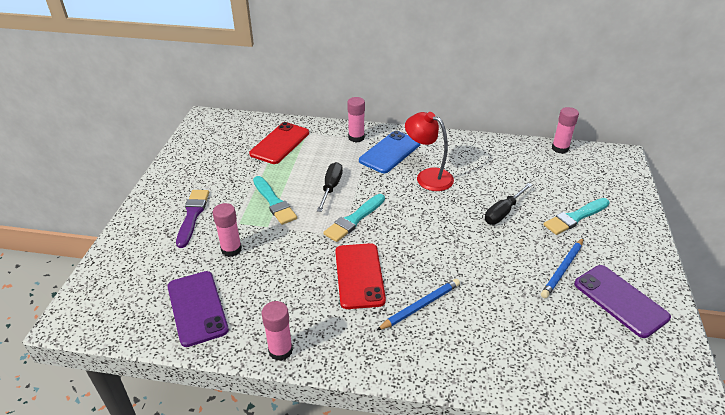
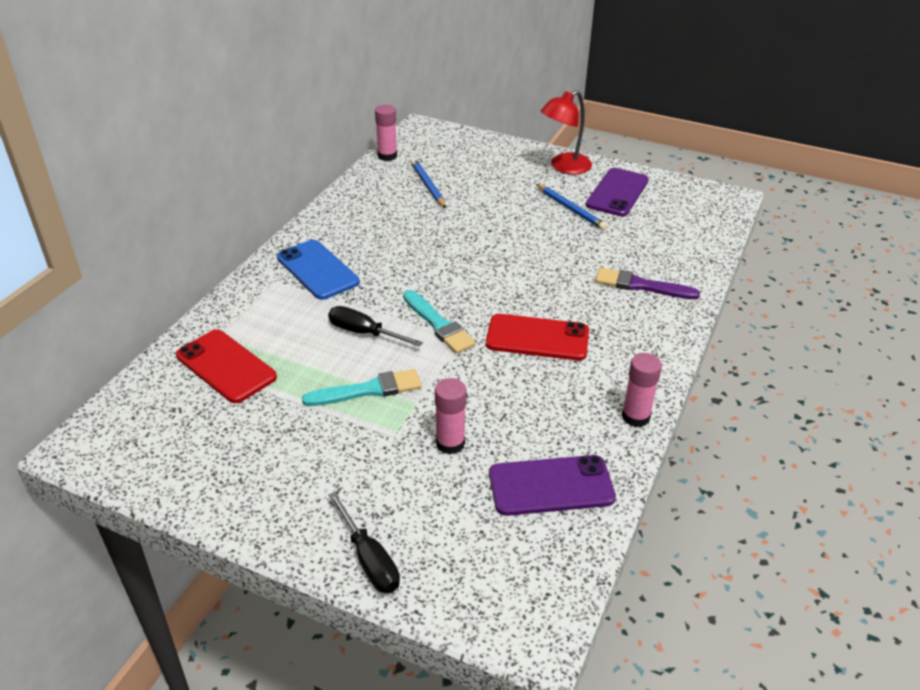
camera: 75 degrees left, 0 degrees up
(192, 215) = (355, 480): purple brush -> purple brush (641, 285)
(356, 137) = (264, 291): pink glue stick -> none
(420, 306) = (595, 304): blue pencil -> blue pencil (427, 185)
(428, 176) = (386, 252): red lamp -> red lamp (564, 167)
(503, 212) = (475, 219): black screwdriver -> black screwdriver (369, 559)
(575, 217) = (502, 181): turquoise brush -> none
(620, 300) = (617, 193): purple phone -> purple phone turned 45 degrees counterclockwise

